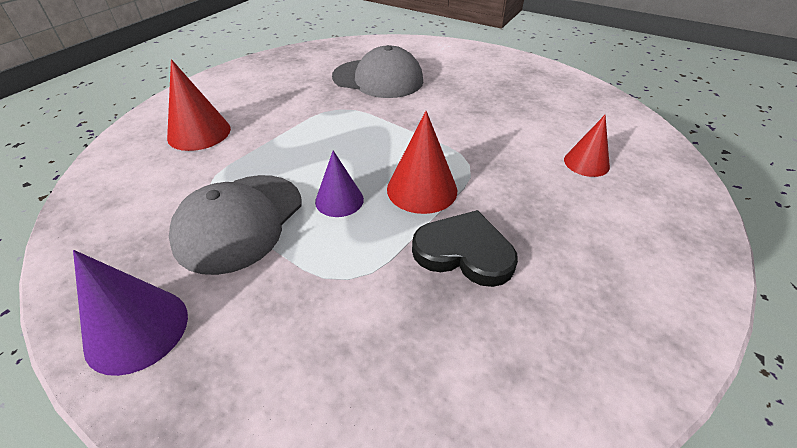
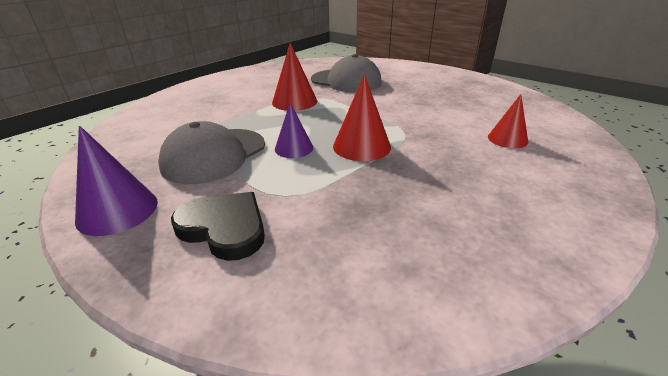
camera: 10 degrees right, 10 degrees down
(199, 133) = (203, 104): red cone -> red cone (294, 101)
(464, 252) = (386, 187): black heart -> black heart (224, 228)

